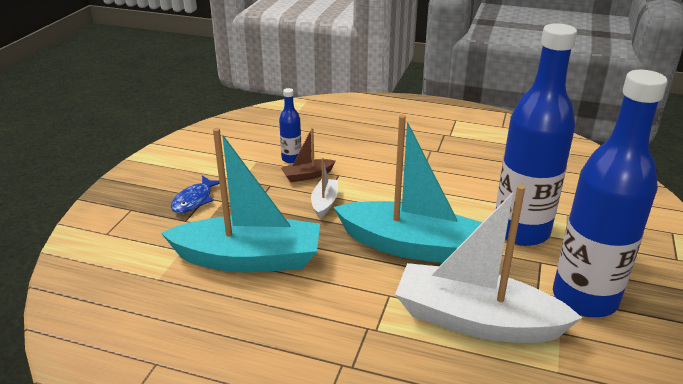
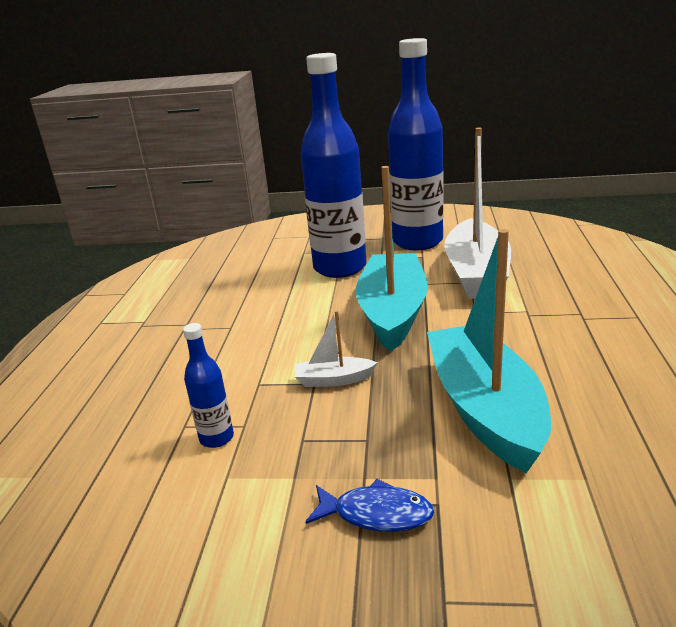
camera: 100 degrees left, 5 degrees down
(307, 175) = (266, 409): brown boat -> none

